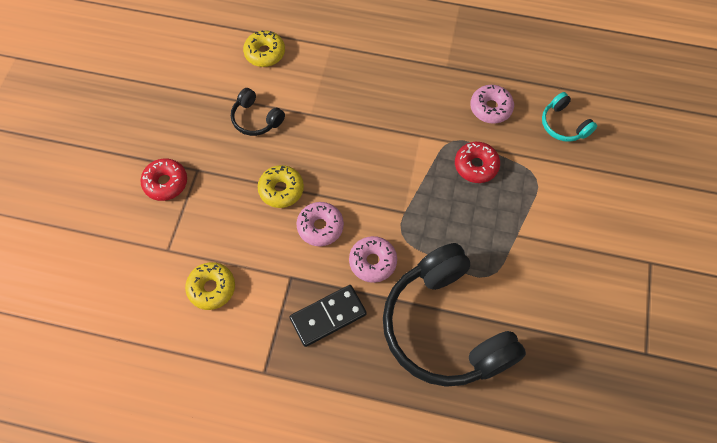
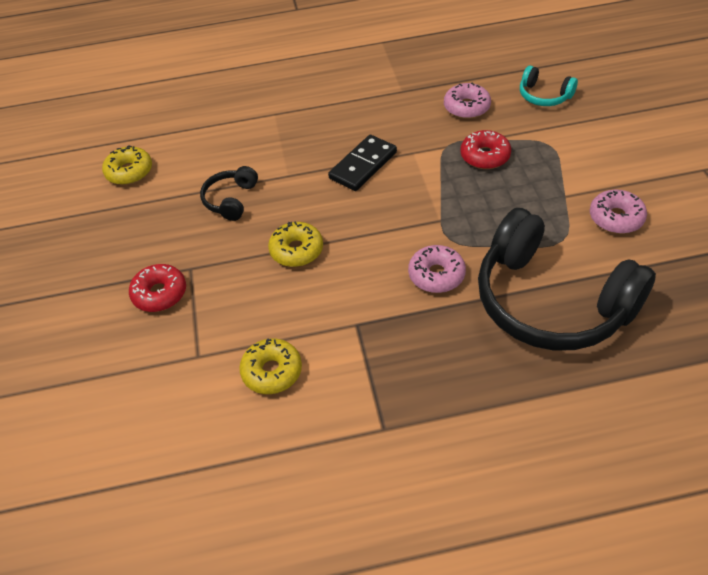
camera: 20 degrees left, 15 degrees down
(256, 119) = (231, 200): black headphones -> black headphones turned 90 degrees clockwise
(265, 53) = (207, 143): yellow donut -> yellow donut (129, 172)
(320, 227) = (360, 266): pink donut -> pink donut (616, 218)
(328, 316) = (421, 343): black domino -> black domino (363, 165)

